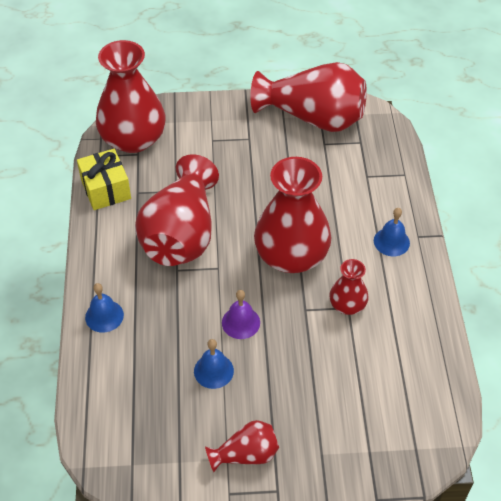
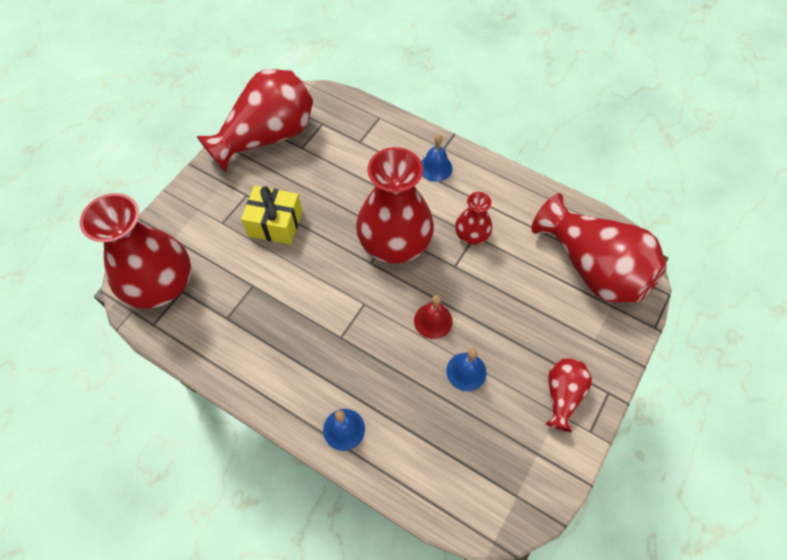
camera: 55 degrees left, 10 degrees up
(106, 189) = (198, 342): yellow gift -> yellow gift (275, 223)
(181, 234) = (305, 310): red vase -> red vase (592, 267)
(241, 322) = (433, 321): purple bell -> red bell

